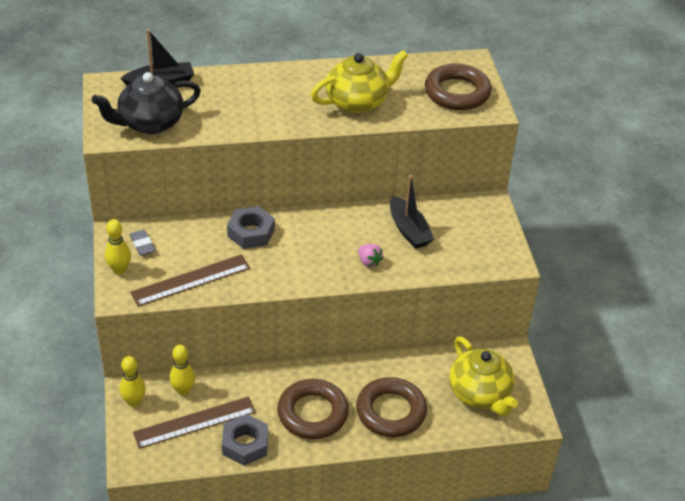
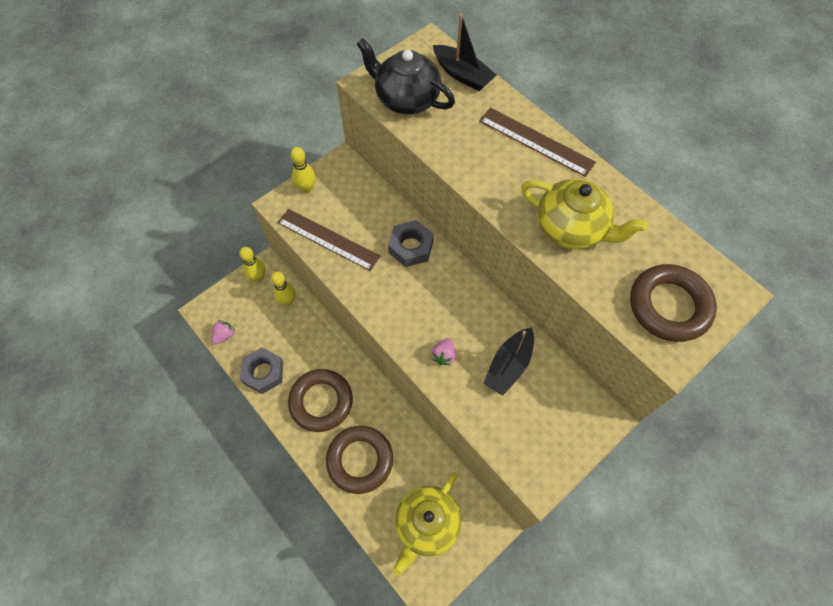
camera: 60 degrees right, 20 degrees up
(142, 244) = (343, 185): grey eraser -> none
(176, 458) = (224, 335): none -> pink strawberry
(195, 422) = (263, 327): brown ruler -> brown ruler (536, 141)

